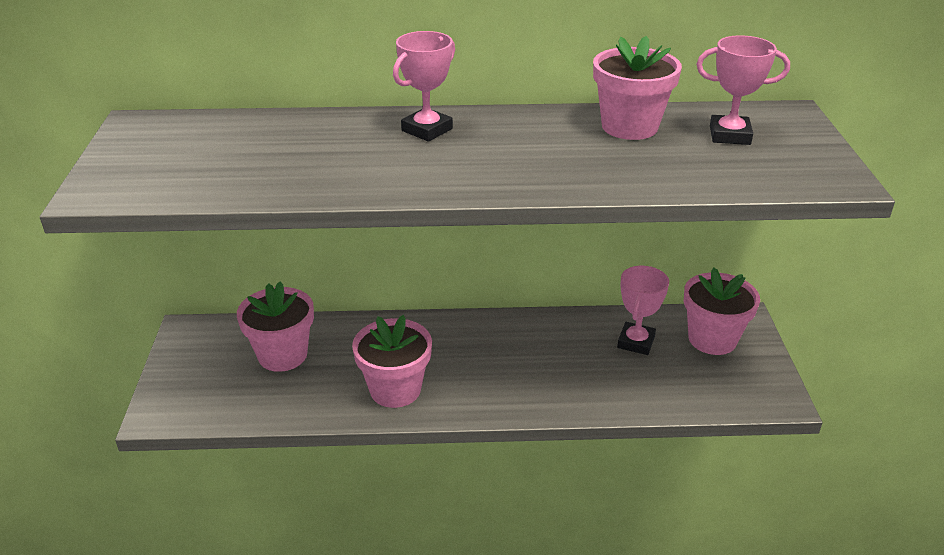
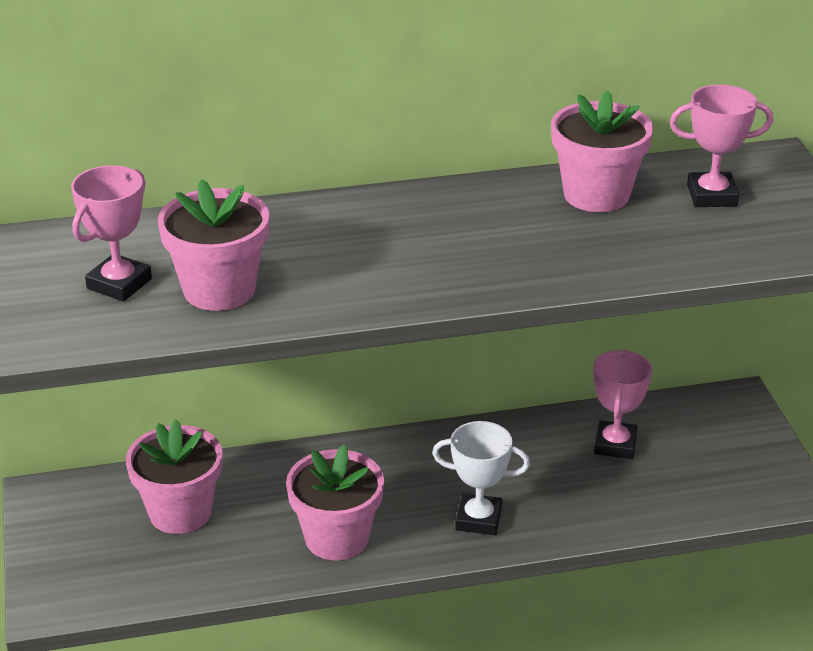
camera: 10 degrees left, 0 degrees up
(427, 130) = (361, 221): pink trophy -> pink trophy (119, 284)
(511, 388) = (478, 519): none -> white trophy
(712, 339) = (705, 430): pink flower pot -> pink flower pot (219, 290)

